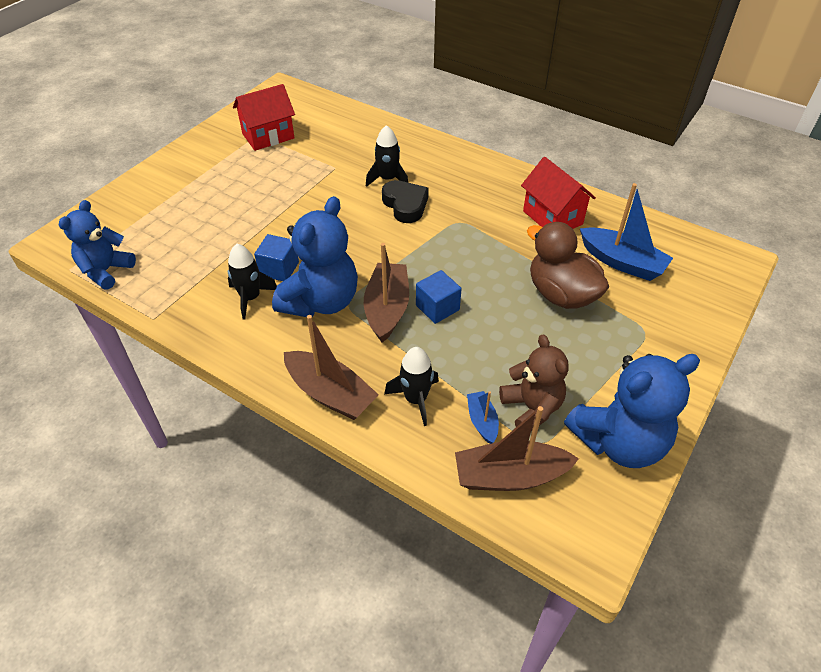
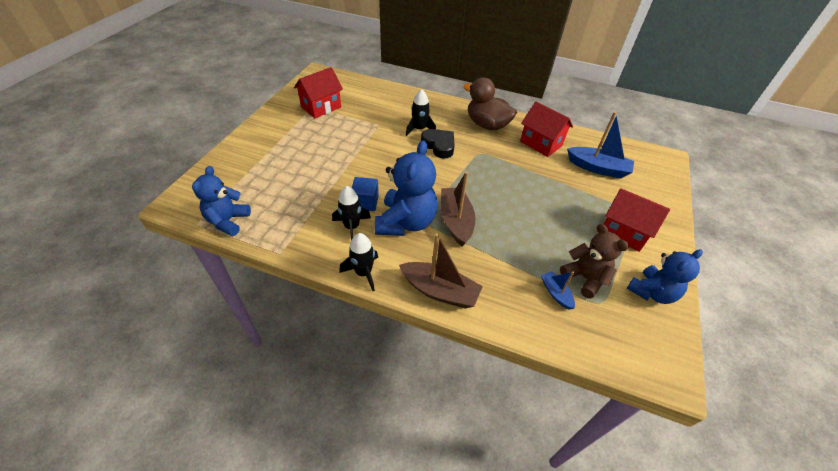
camera: 15 degrees left, 0 degrees up
(415, 399) = (503, 285): black rocket -> black rocket (363, 273)
(437, 308) = (491, 215): blue cube -> none
(510, 476) = (592, 331): brown boat -> none
(561, 294) = (569, 195): brown duck -> brown duck (487, 125)
(617, 356) = (623, 232): none -> red house
(619, 442) = (651, 292): blue teddy bear -> blue teddy bear, size x0.66

